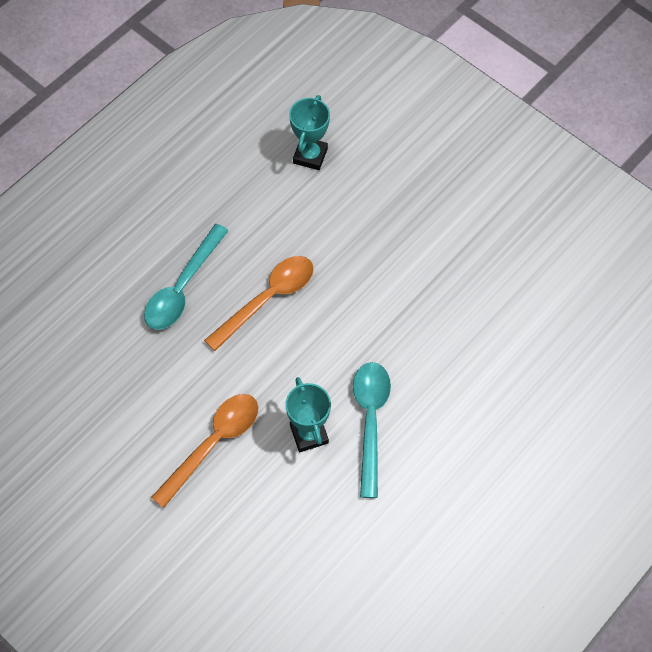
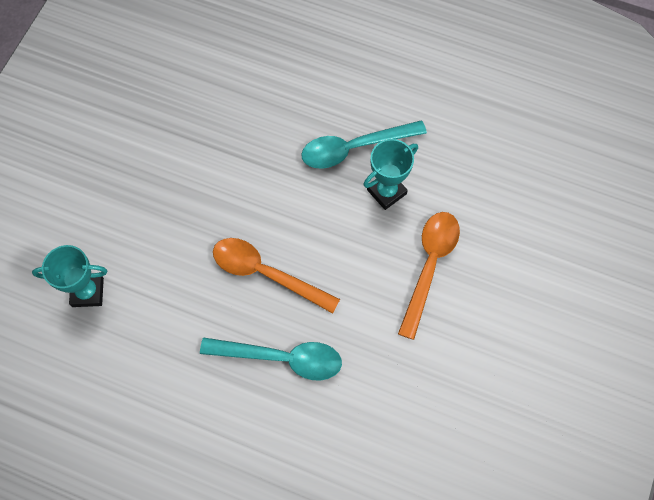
camera: 110 degrees left, 5 degrees up
(213, 444) = (429, 266): orange spoon -> orange spoon turned 90 degrees clockwise

